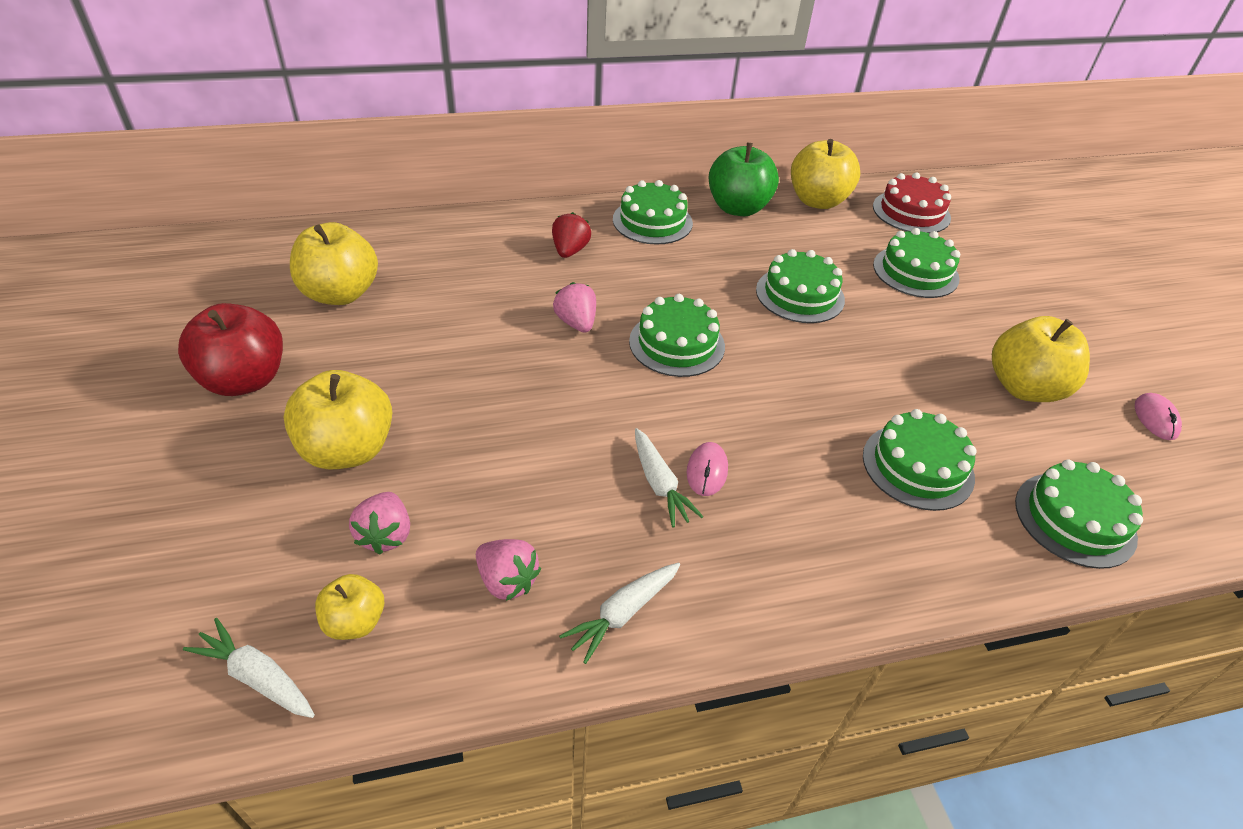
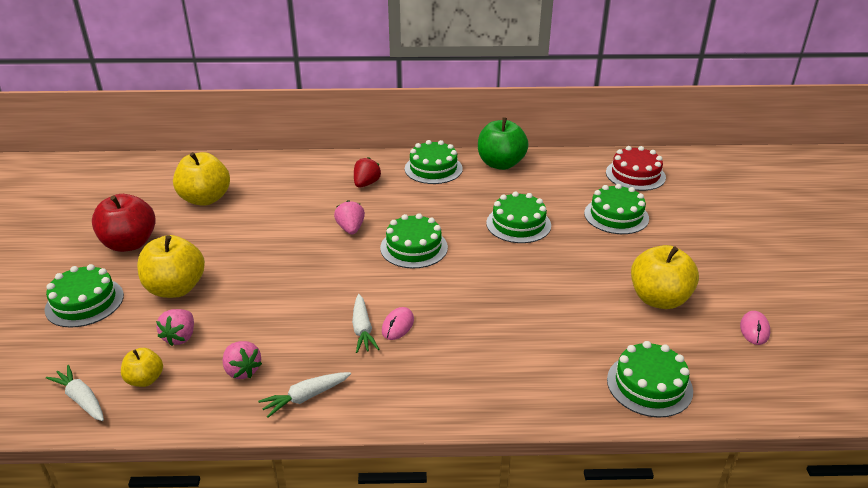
camera: 15 degrees right, 10 degrees down
(817, 201) = (564, 163): yellow apple -> none
(917, 466) = (548, 339): green cake -> green cake (84, 302)

